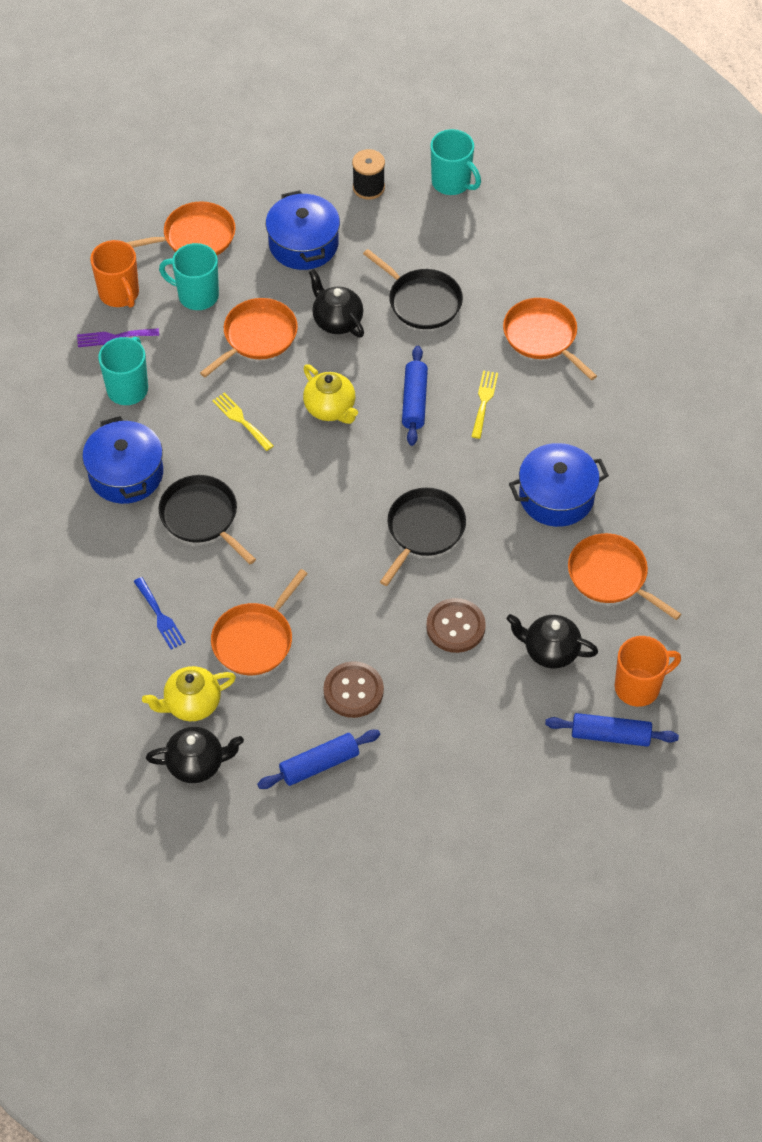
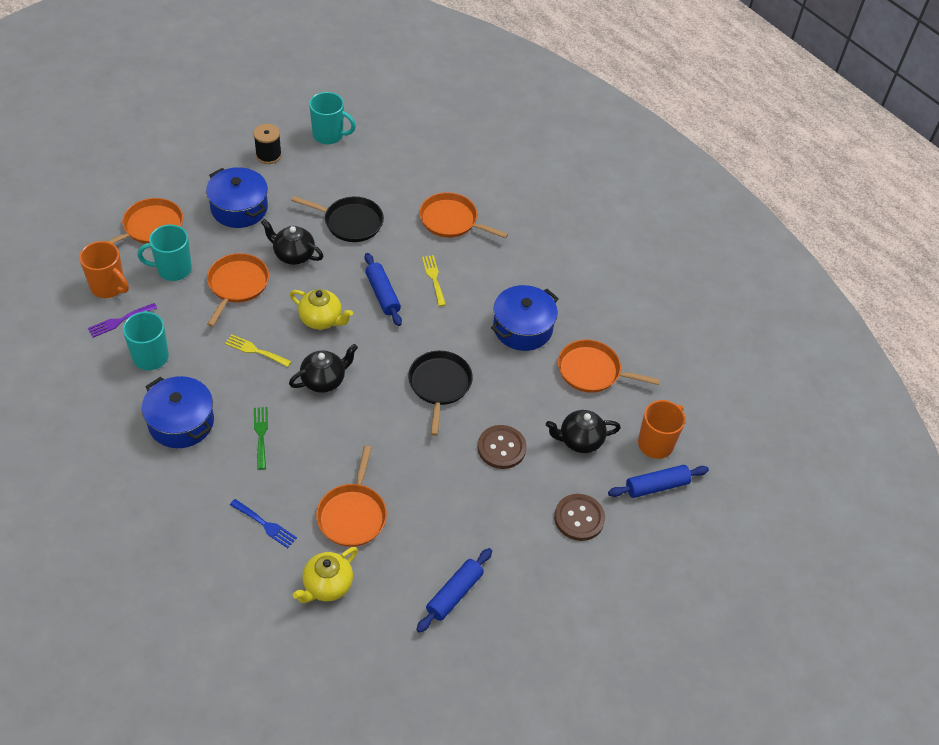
camera: 30 degrees left, 5 degrees down
(196, 764) = (355, 633): black teapot -> black teapot (324, 380)
(202, 517) = (261, 434): black pan -> green fork
(353, 691) = (450, 525): brown button -> brown button (579, 518)

